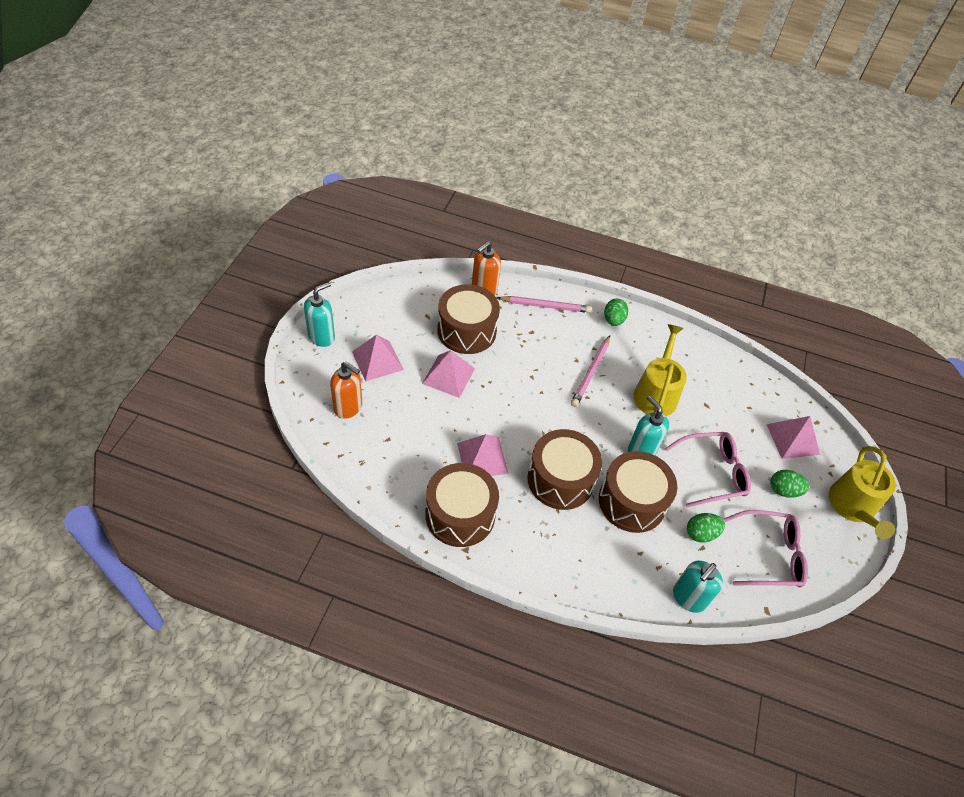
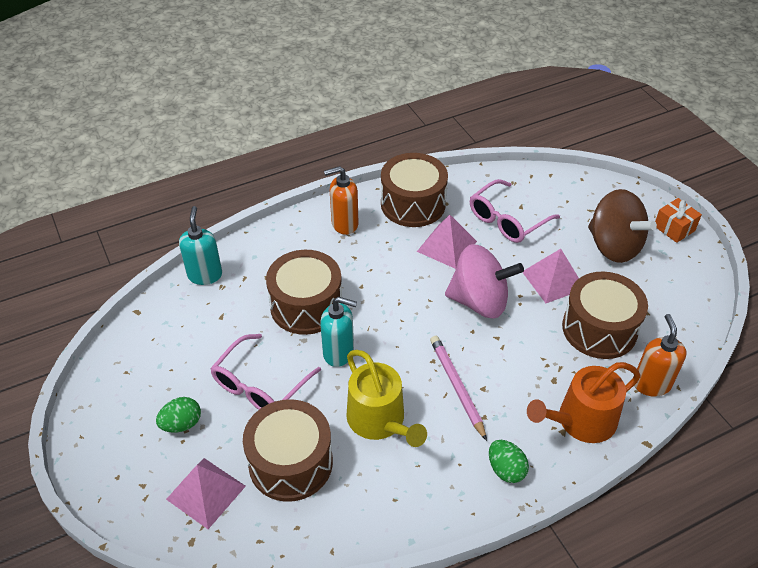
camera: 140 degrees right, 5 degrees down
(322, 336) = (674, 228): turquoise soap dispenser -> orange gift
(348, 407) = (575, 203): orange soap dispenser -> orange soap dispenser (344, 224)
(377, 360) = (613, 246): pink pyramid -> brown spinning top
(513, 404) = (479, 301): none -> pink spinning top
(545, 306) = (581, 421): pink pencil -> orange watering can
(560, 479) = (376, 277): brown drum -> brown drum (290, 463)
(701, 533) = (230, 326): green egg -> none
(768, 555) = (160, 353): pink glasses -> pink glasses (508, 219)
(853, 507) = (100, 465): yellow watering can -> none

